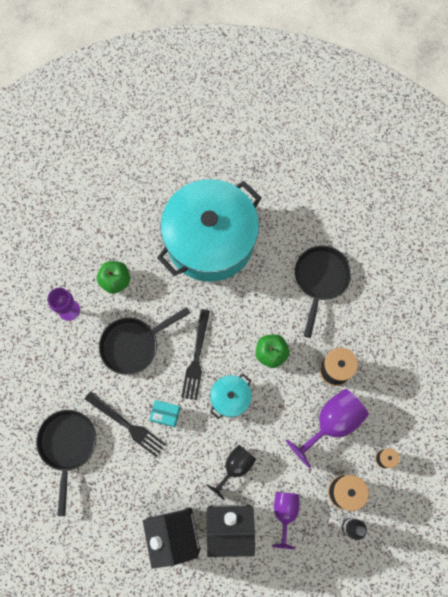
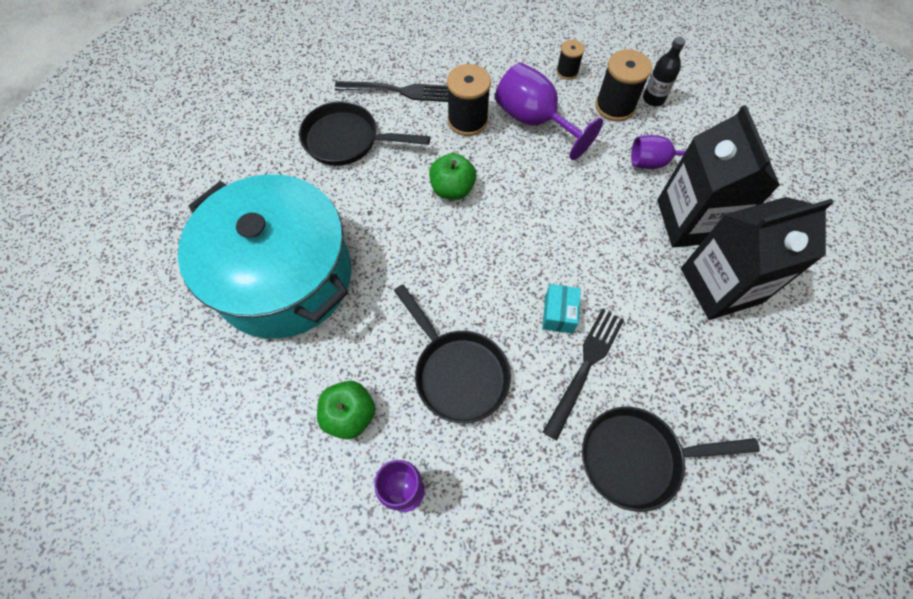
camera: 95 degrees left, 10 degrees down
(196, 358) = (469, 280): black fork -> black fork (397, 91)
(230, 398) = (521, 232): turquoise pot -> none
(235, 467) = (613, 220): black goblet -> none

